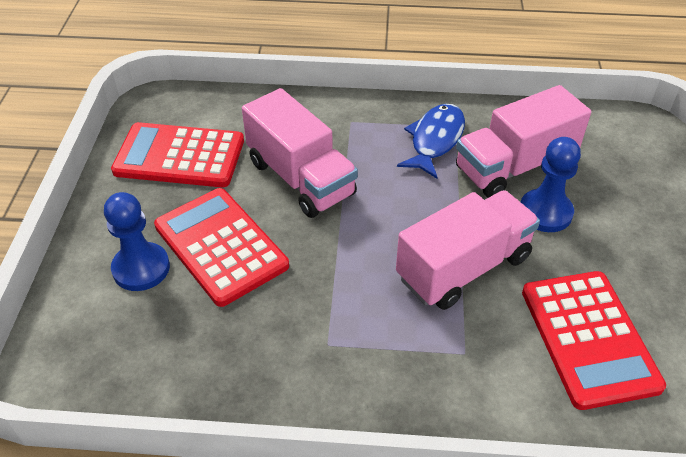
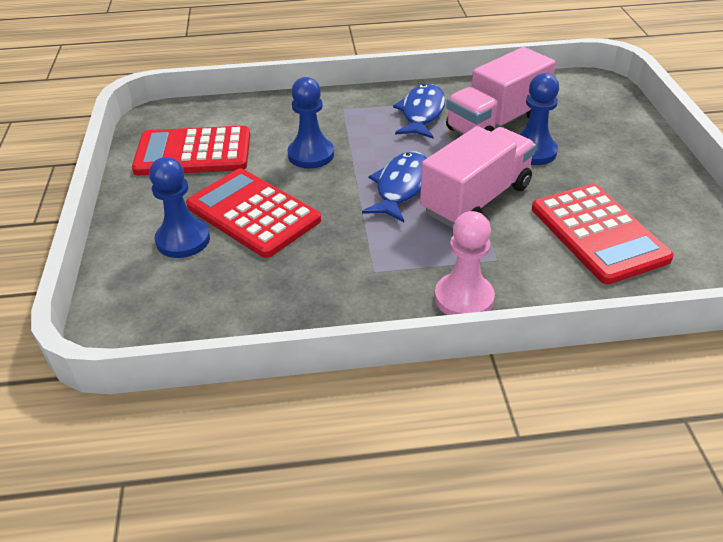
camera: 10 degrees left, 5 degrees down
(300, 178) = (311, 155): pink truck -> blue pawn
(385, 237) = (401, 187): none -> blue fish
(414, 398) = (464, 298): none -> pink pawn

